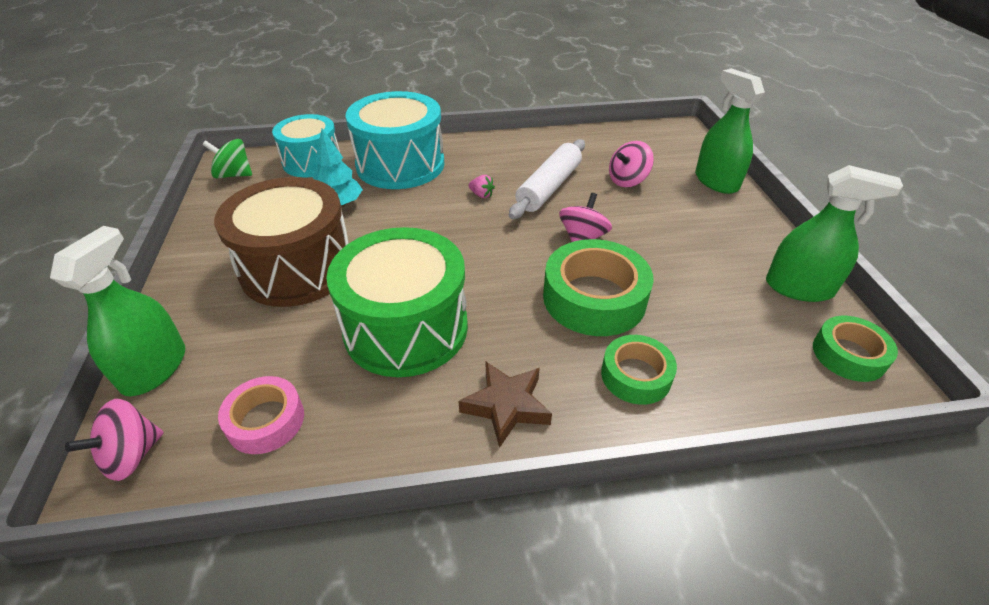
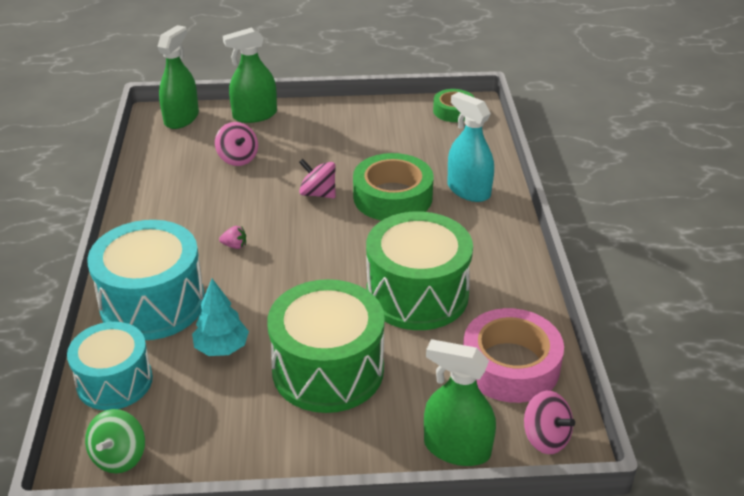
camera: 85 degrees left, 5 degrees down
(266, 421) = (510, 365): pink tape -> pink tape, size x1.70
(297, 268) = (328, 369): brown drum -> green drum
(481, 195) = (234, 246): pink strawberry -> pink strawberry turned 60 degrees clockwise
(506, 406) = (494, 246): brown star -> none
(548, 187) = (234, 203): white rolling pin -> none
(636, 375) = (468, 190): green tape -> turquoise spray bottle
(798, 288) = (392, 112): green spray bottle -> green spray bottle (181, 118)

